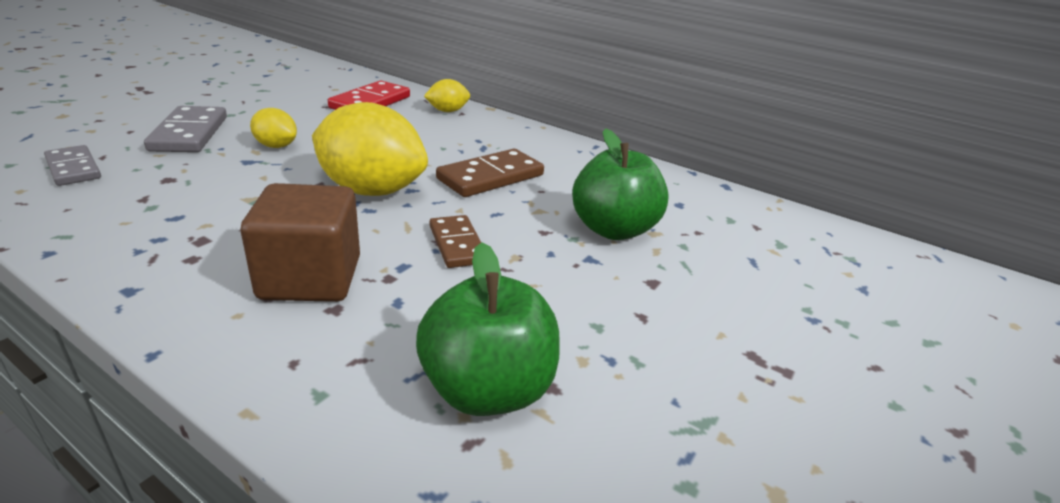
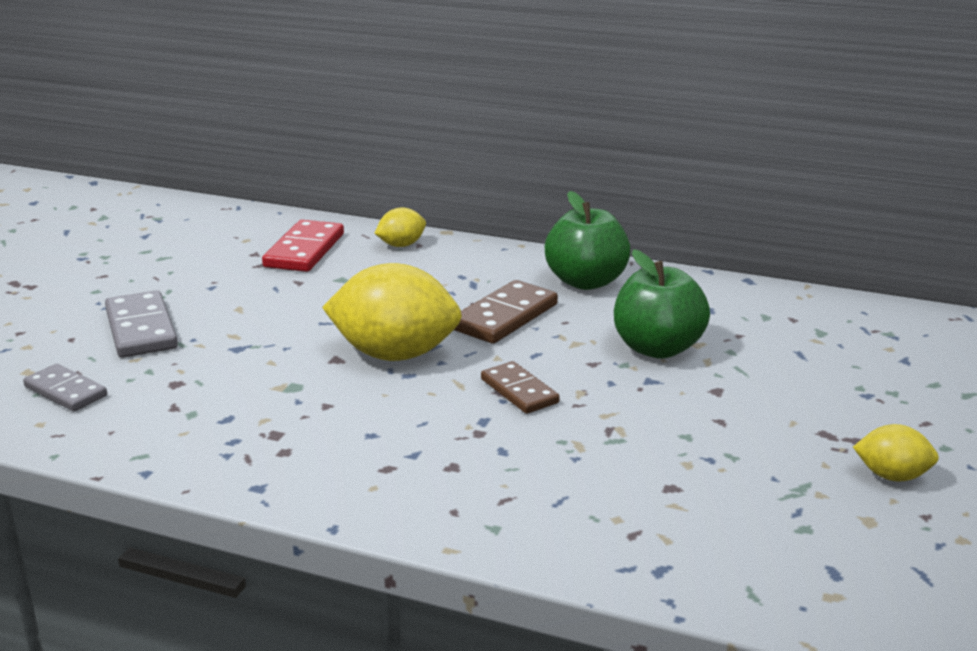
camera: 10 degrees left, 5 degrees down
(276, 146) = (250, 325): yellow lemon -> yellow lemon (892, 476)
(310, 278) = (409, 446): brown cube -> none
(487, 390) = (624, 499): green apple -> green apple (586, 282)

